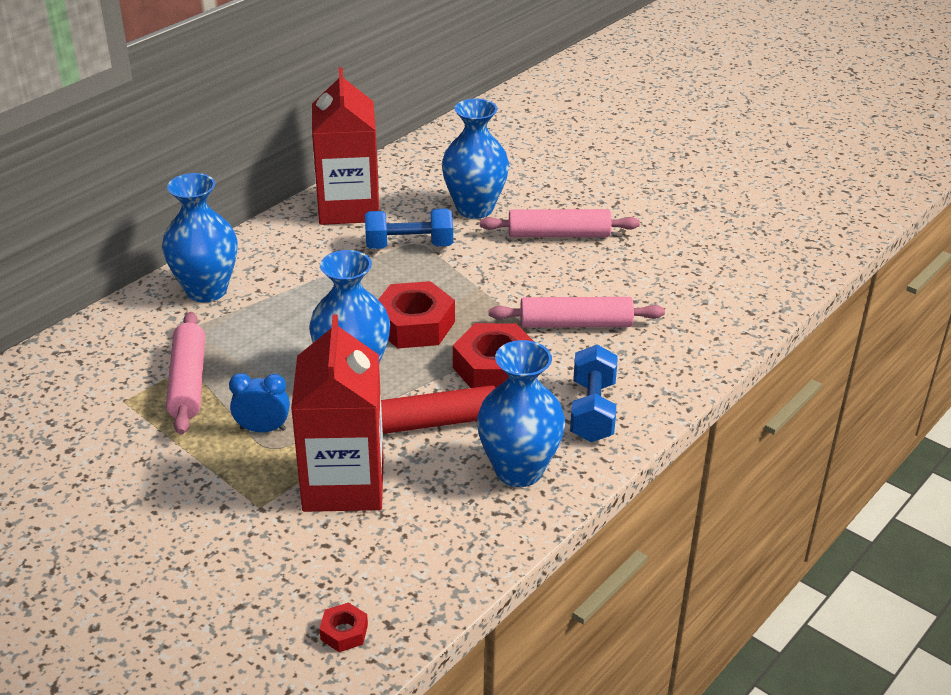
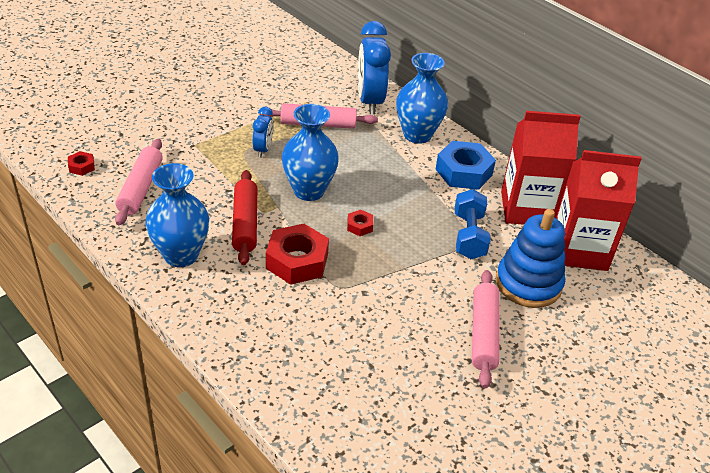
camera: 95 degrees right, 5 degrees up
(121, 337) = (370, 101): none -> blue clock
(285, 251) = (463, 172): none -> blue nut
(343, 484) = (200, 177): red carton -> red carton (579, 250)
(414, 325) = (360, 226): red nut -> red nut, size x0.47
(475, 208) = (528, 283): blue vase -> blue stacking toy
(575, 324) = (344, 318): pink rolling pin -> pink rolling pin (141, 188)
(592, 411) = (230, 306): blue dumbbell -> none

